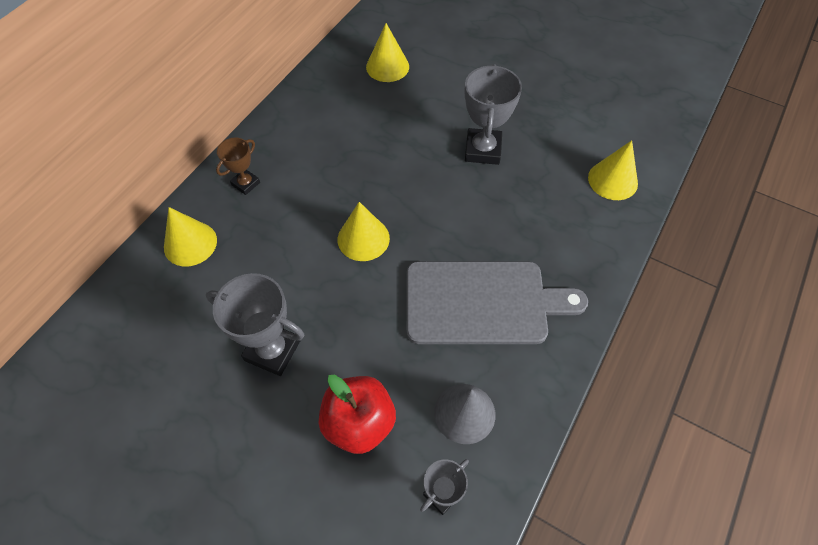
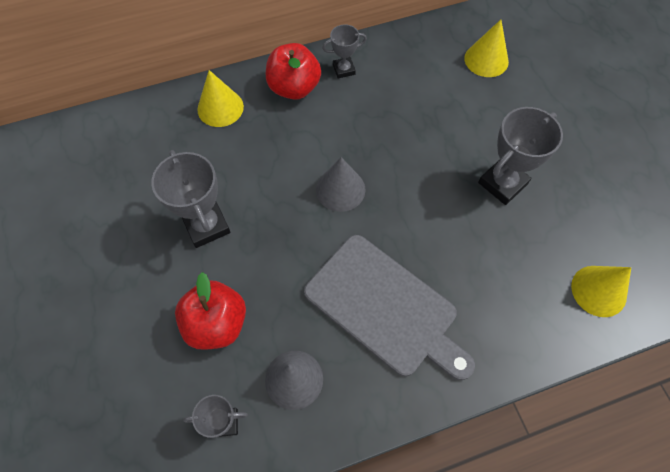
camera: 40 degrees right, 5 degrees up
(246, 184) = (294, 88): brown trophy -> red apple
(277, 142) = (344, 69): none -> grey trophy
(363, 238) = (340, 189): yellow cone -> grey cone

